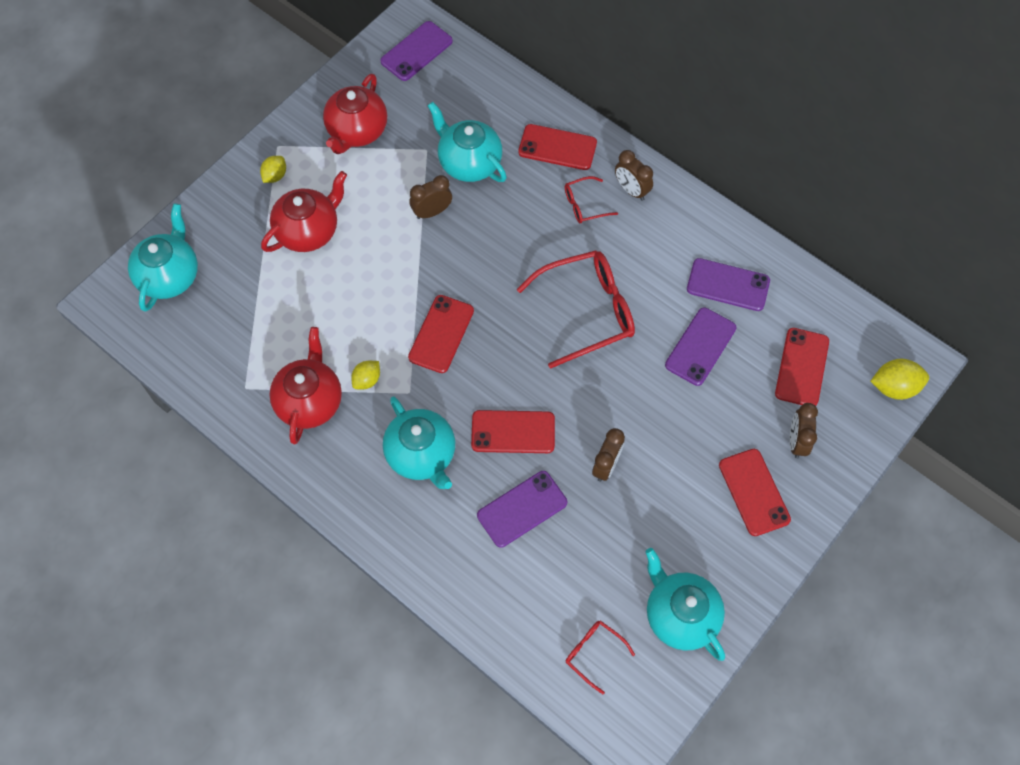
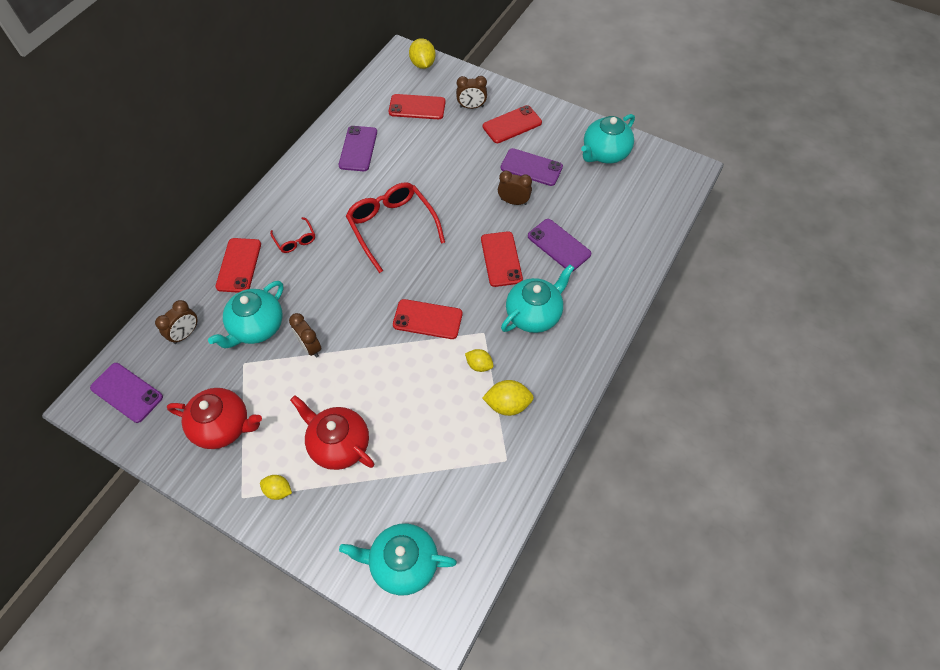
camera: 100 degrees left, 5 degrees down
(310, 401) = (507, 404): red teapot -> yellow lemon
(593, 653) = (645, 193): red glasses -> none
(631, 190) = (279, 212): brown clock -> brown clock (186, 334)
(700, 346) = (410, 159): purple phone -> purple phone (531, 167)

